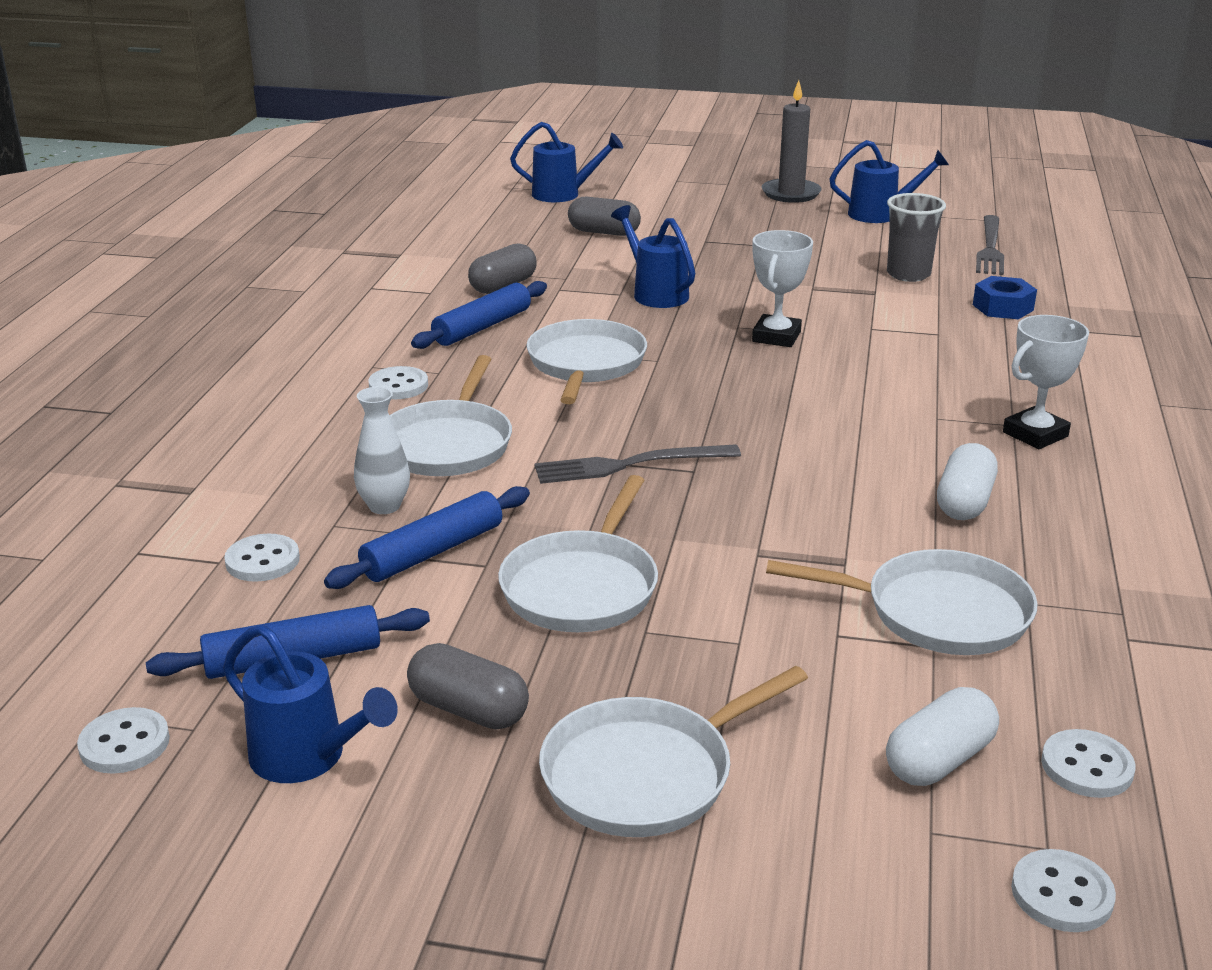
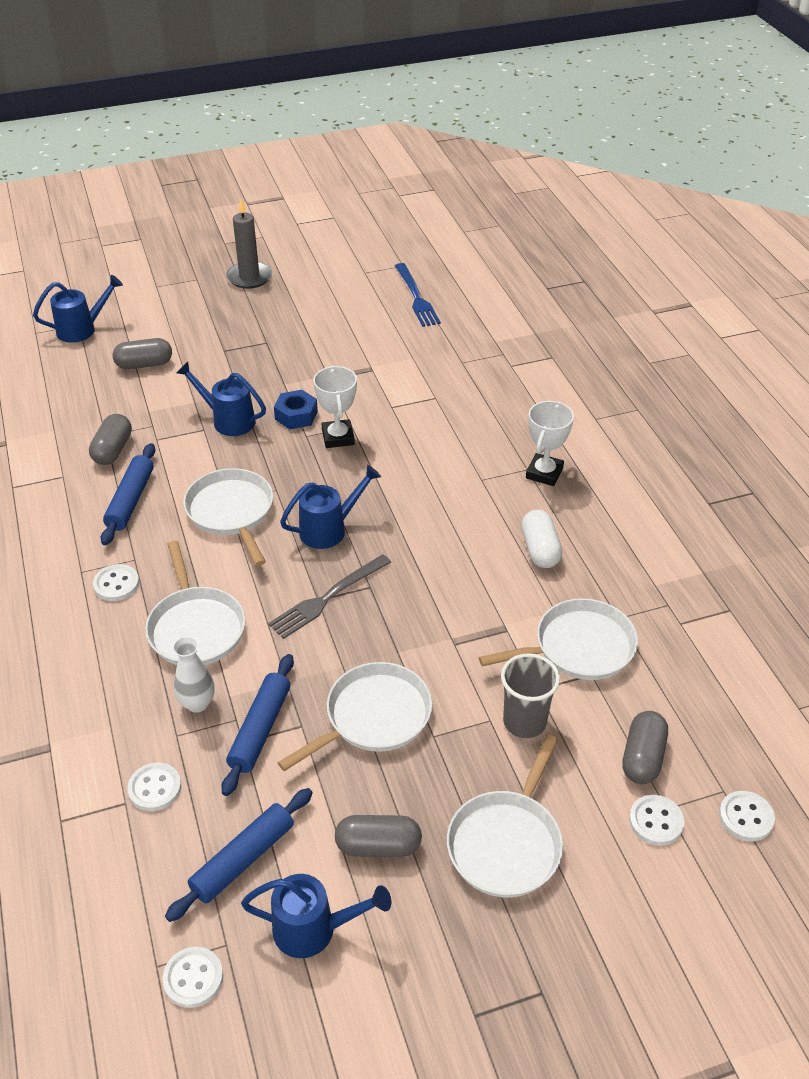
camera: 30 degrees left, 15 degrees up
(582, 587) = (373, 717): white pan -> white pan turned 120 degrees counterclockwise
(881, 214) = (325, 282): blue watering can -> blue watering can (329, 529)
(908, 274) = (382, 343): grey cup -> grey cup (524, 722)
(939, 760) = (642, 757): white capsule -> grey capsule
(990, 248) = (416, 297): grey fork -> blue fork
(1003, 307) = (459, 357): blue nut -> blue nut (296, 415)
(1087, 767) = (711, 726): white button -> white button (656, 821)

